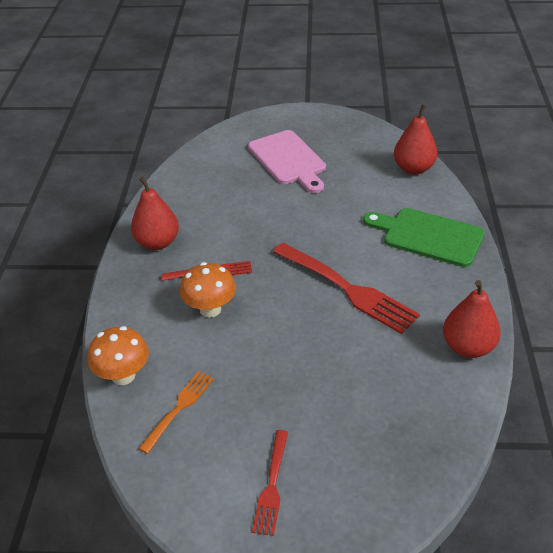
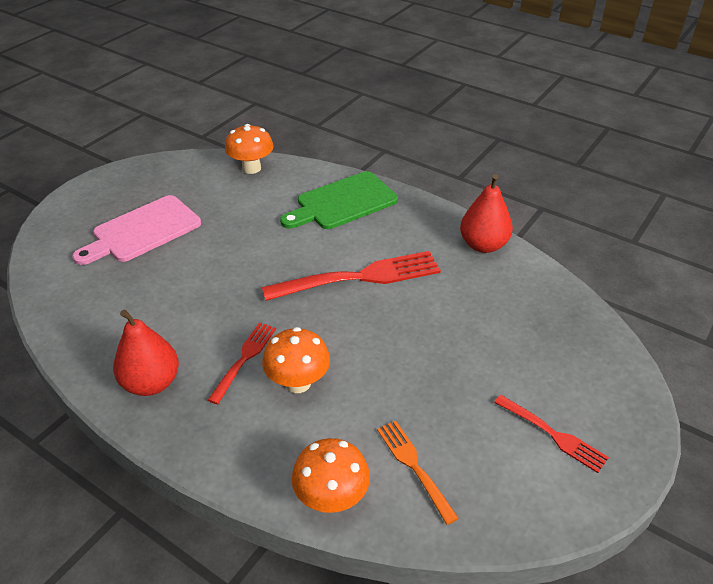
camera: 60 degrees left, 0 degrees up
(288, 160) = (142, 231): pink cutting board -> pink cutting board turned 135 degrees clockwise
(413, 168) = (251, 168): red pear -> orange mushroom

